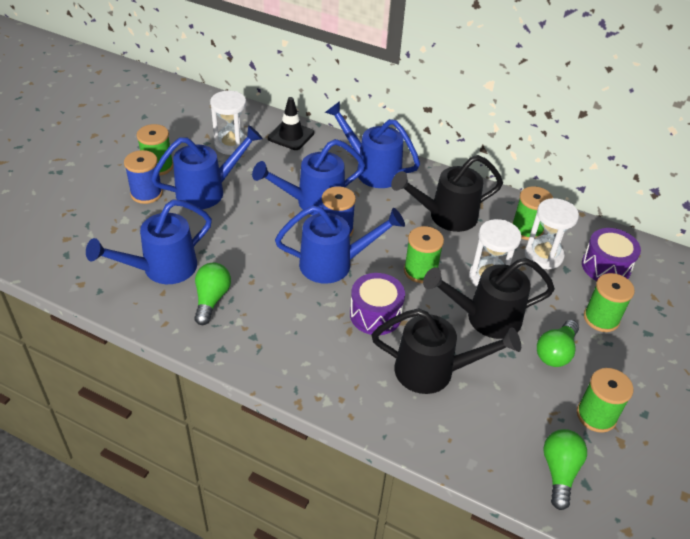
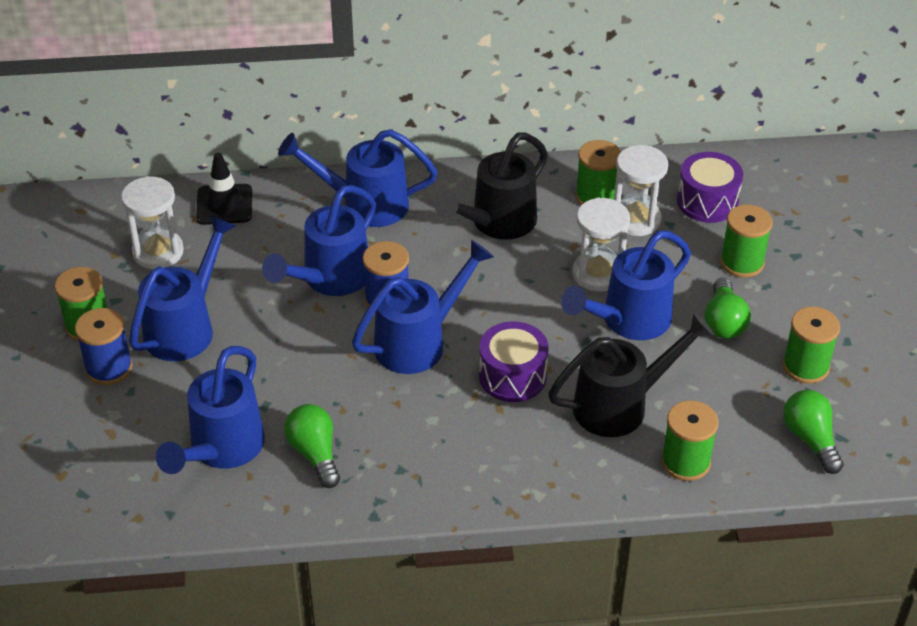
camera: 30 degrees left, 0 degrees up
(420, 271) = (520, 302): green spool -> green spool (685, 462)
(486, 318) = (629, 320): black watering can -> blue watering can

